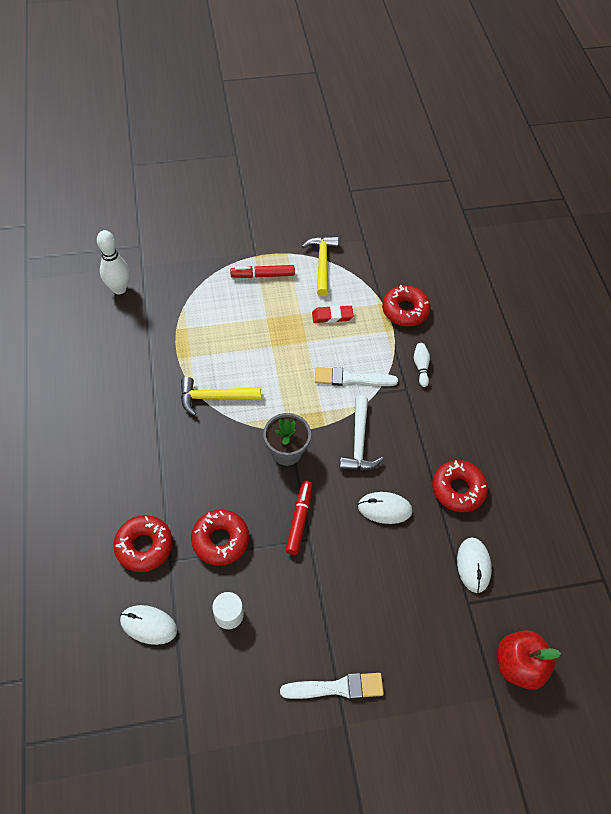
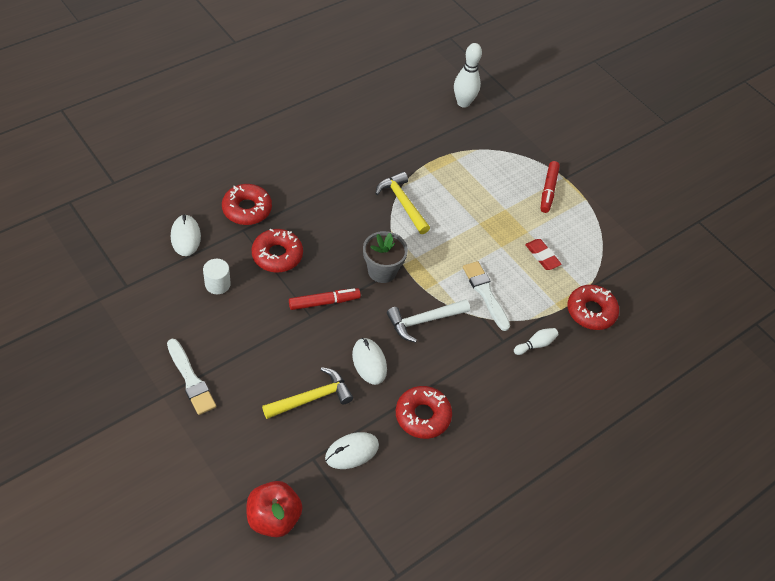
camera: 60 degrees right, 5 degrees down
(262, 275) = (548, 190): red marker -> red marker turned 135 degrees counterclockwise
(322, 263) = (594, 228): yellow hammer -> yellow hammer (312, 398)

